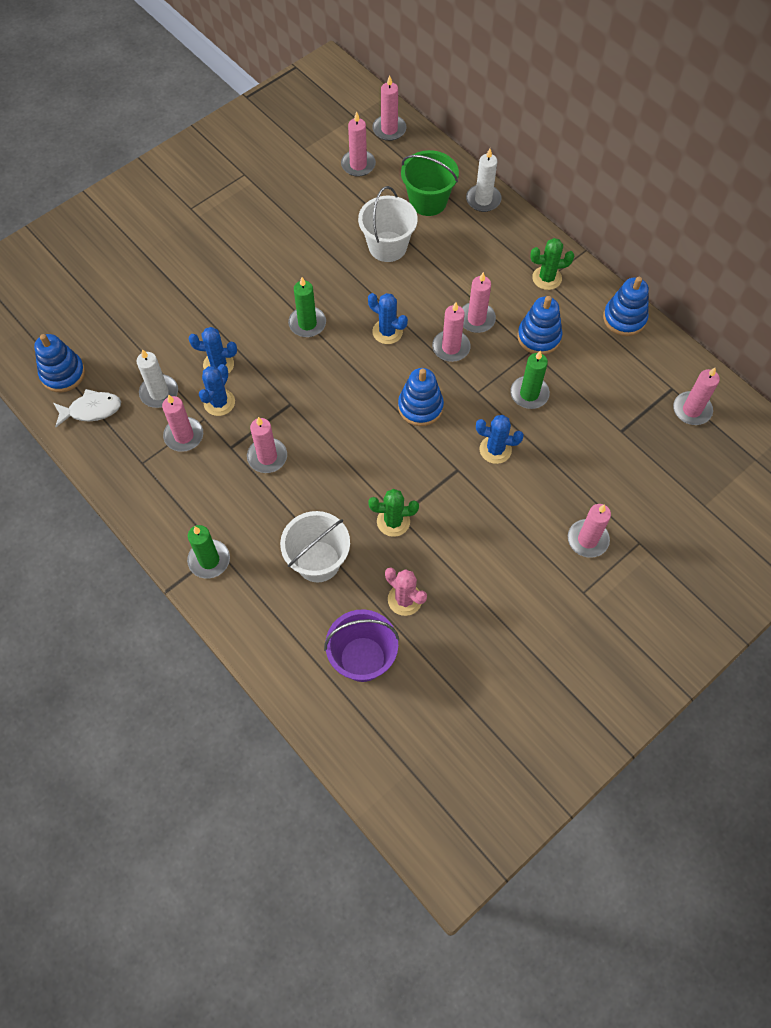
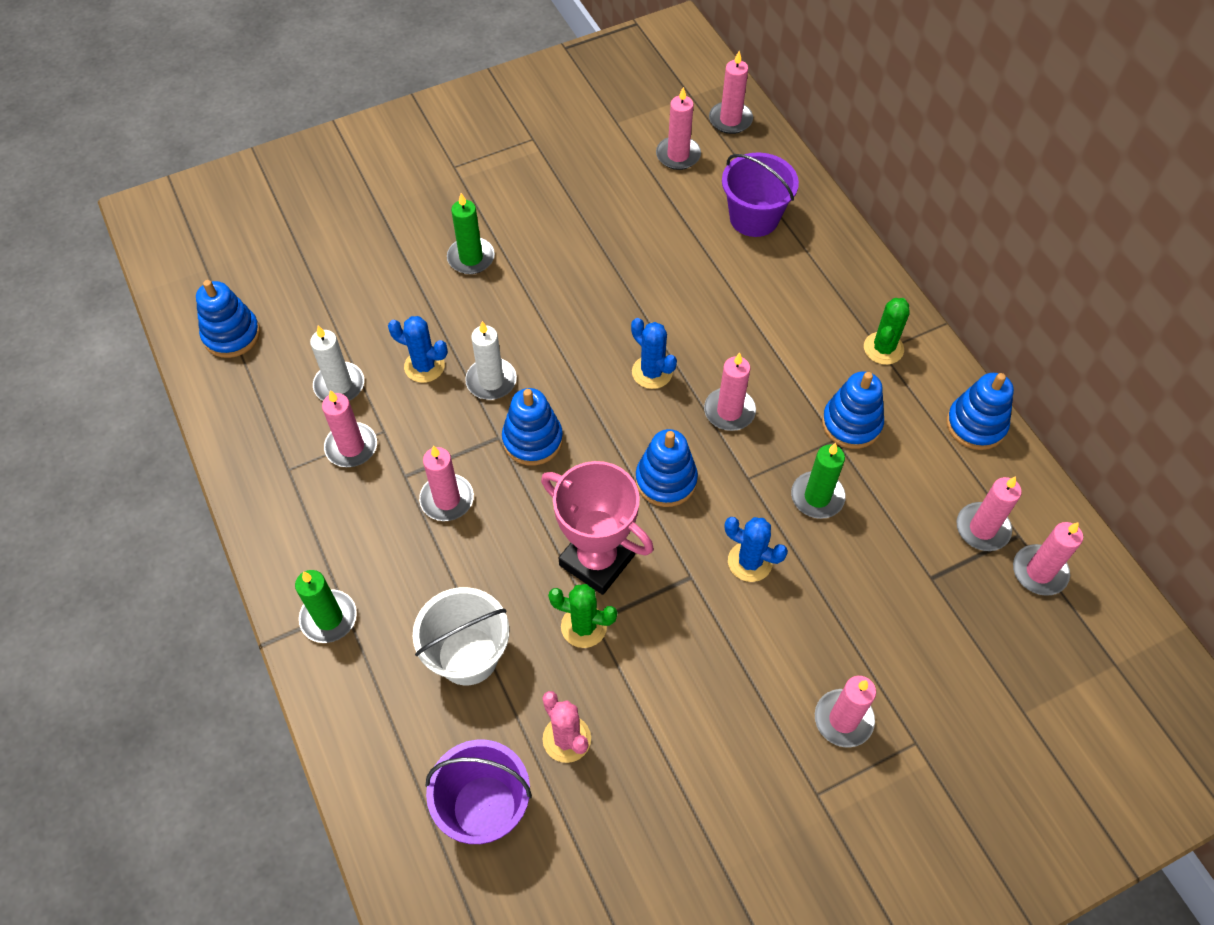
camera: 15 degrees right, 5 degrees down
(91, 410) = (250, 387): white fish -> none
(219, 402) = (409, 415): blue cactus -> none
(307, 323) = (552, 339): green candle -> green candle (471, 258)
(316, 400) = (532, 440): none -> blue stacking toy
(387, 246) = (685, 264): white bucket -> none
(388, 474) = (597, 560): none -> pink trophy
(428, 201) = (754, 218): green bucket -> purple bucket
(476, 319) = (774, 381): pink candle -> pink candle (982, 528)
(483, 200) = (826, 230): white candle -> white candle (491, 381)
(547, 278) = (883, 348): green cactus -> green cactus turned 75 degrees counterclockwise

